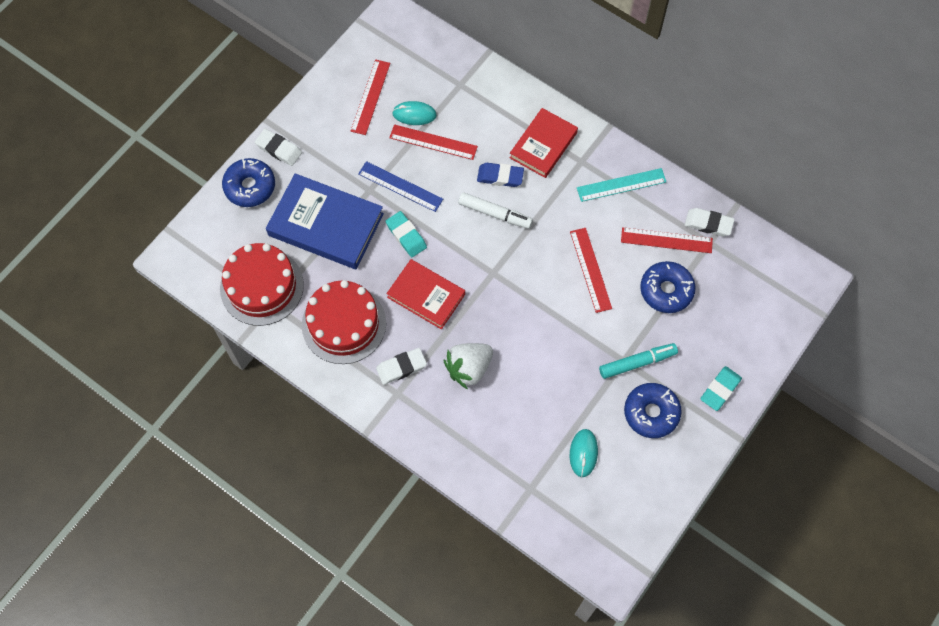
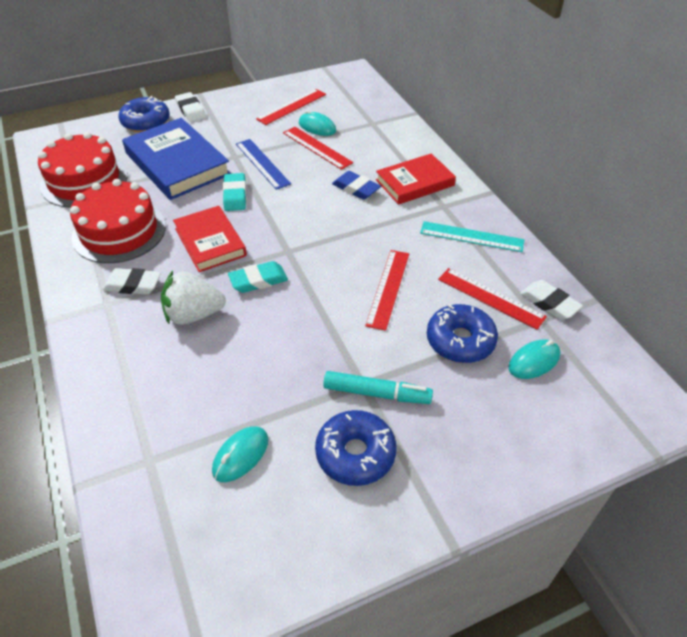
camera: 30 degrees right, 20 degrees down
(495, 214) = (328, 211): white marker -> none
(720, 389) = (462, 472): turquoise eraser -> turquoise eraser (258, 280)
(722, 282) = (534, 361): none -> turquoise mouse

